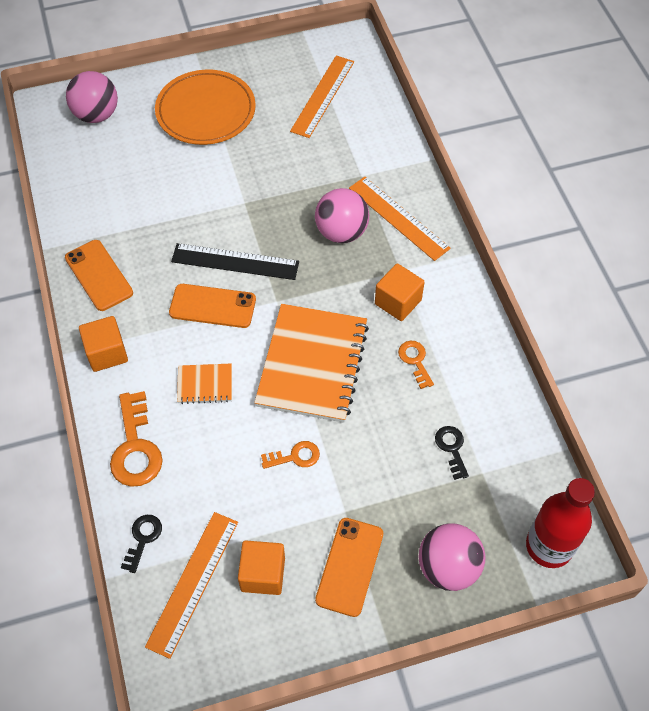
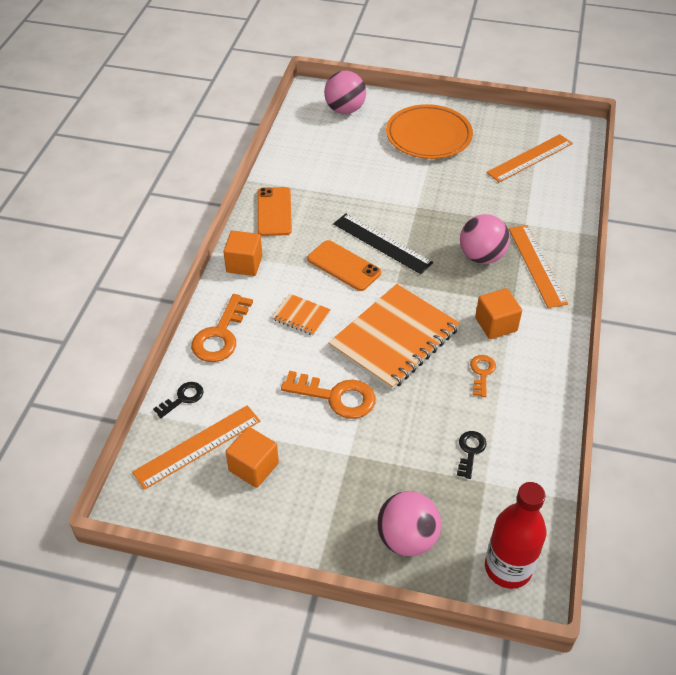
camera: 30 degrees right, 10 degrees down
(295, 456) = (336, 396): orange key -> orange key, size x1.79
(350, 566) = (325, 496): orange phone -> none

